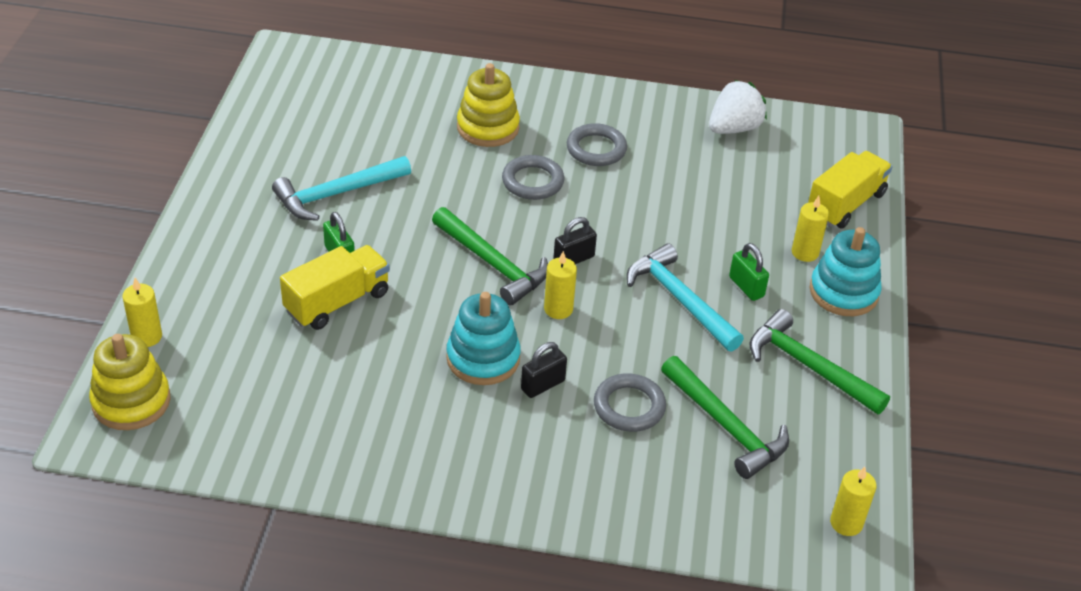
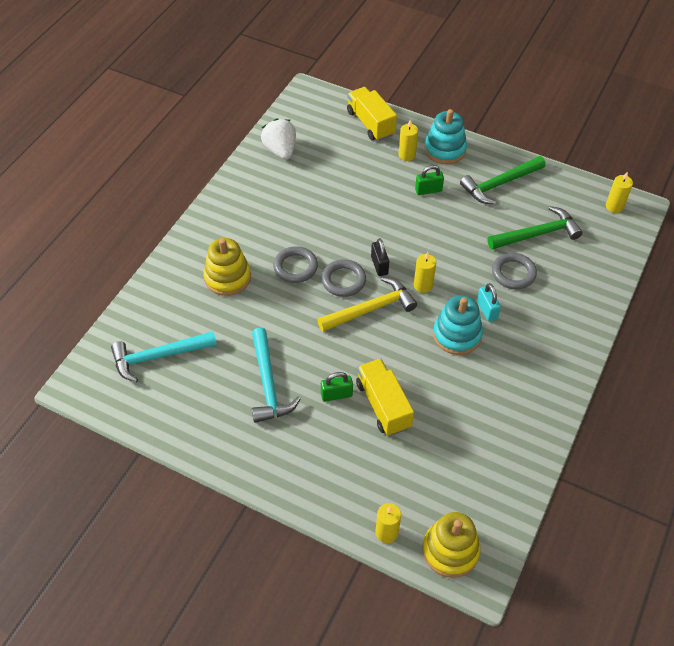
camera: 70 degrees left, 10 degrees up
(492, 264) = (371, 309): green hammer -> yellow hammer
(543, 385) = (487, 310): black padlock -> turquoise padlock
(596, 149) = (274, 224): grey ring -> grey ring (343, 280)
(680, 299) = (430, 224): turquoise hammer -> turquoise hammer (158, 356)

